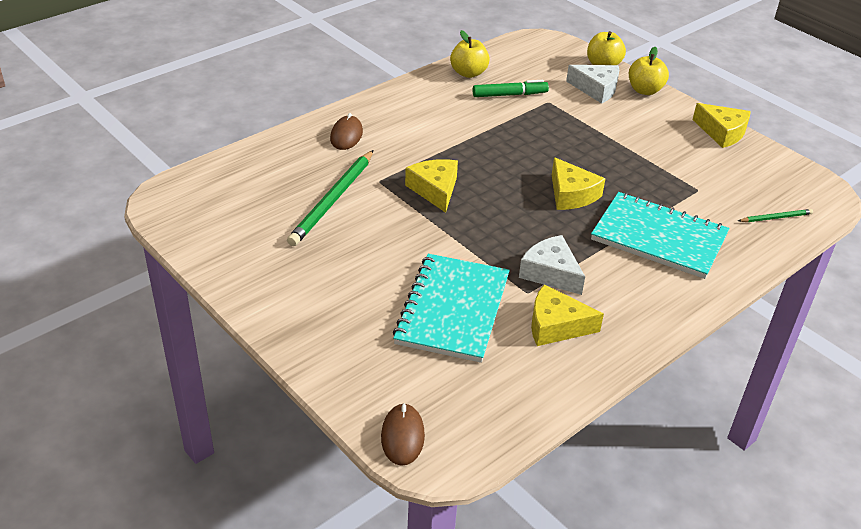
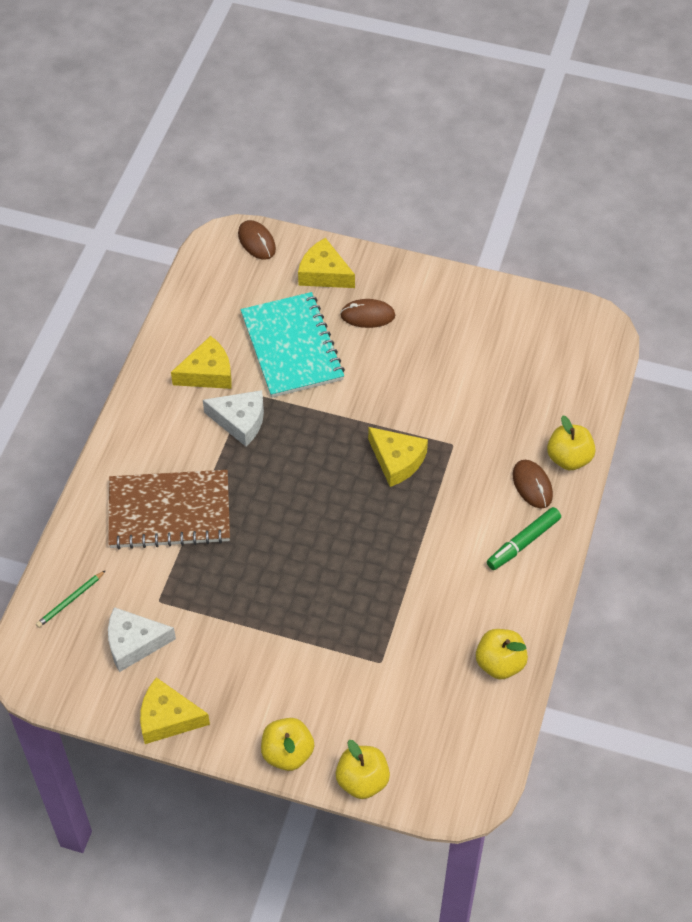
camera: 150 degrees right, 15 degrees up
(301, 137) = (569, 458): none -> yellow apple
(333, 200) = (470, 400): green pencil -> none
(353, 302) = (367, 315): none -> brown mouse
(509, 95) = (428, 649): green marker -> green marker (523, 542)
(571, 194) = (274, 524): yellow cheese -> yellow cheese (324, 273)
(596, 89) = (343, 721): white cheese -> white cheese (134, 643)
(659, 238) = (169, 511): turquoise notebook -> brown notebook

